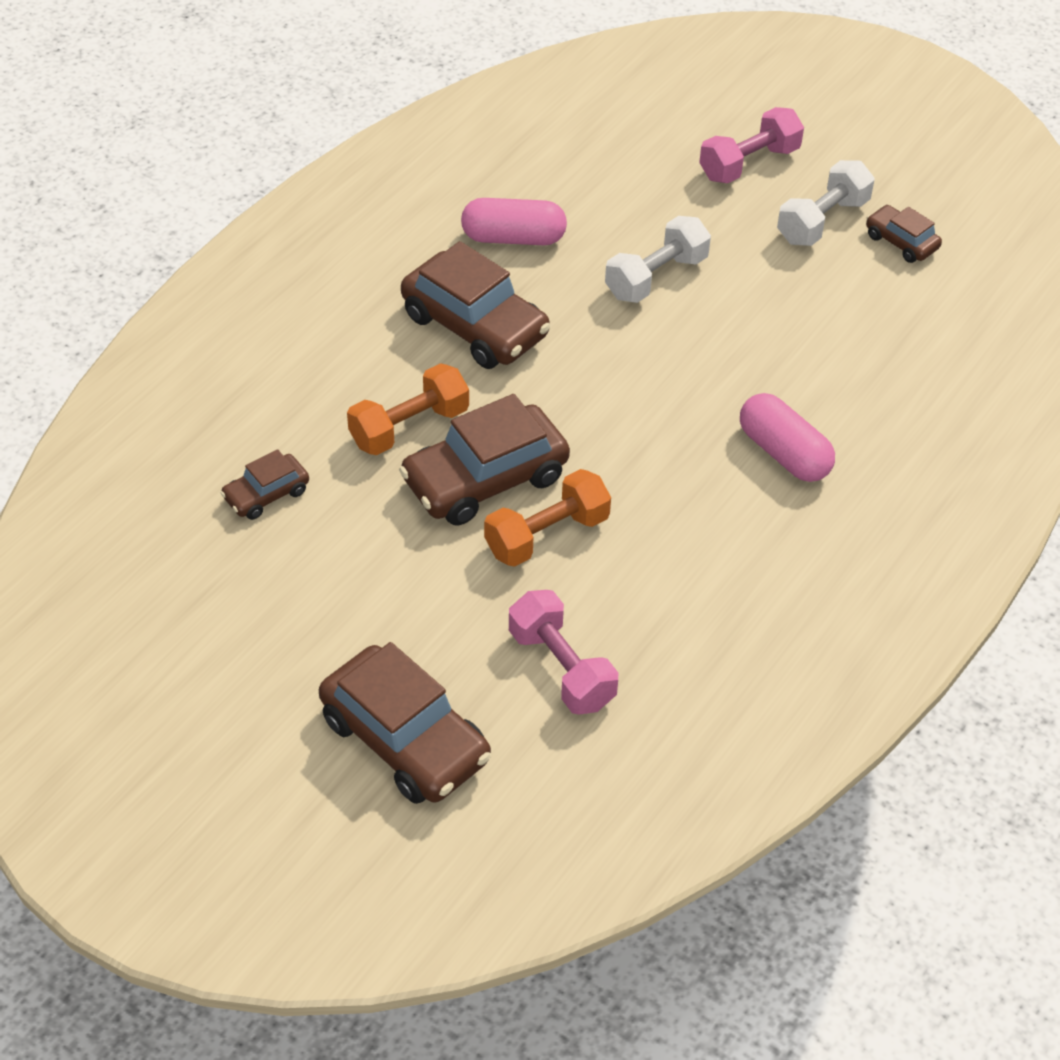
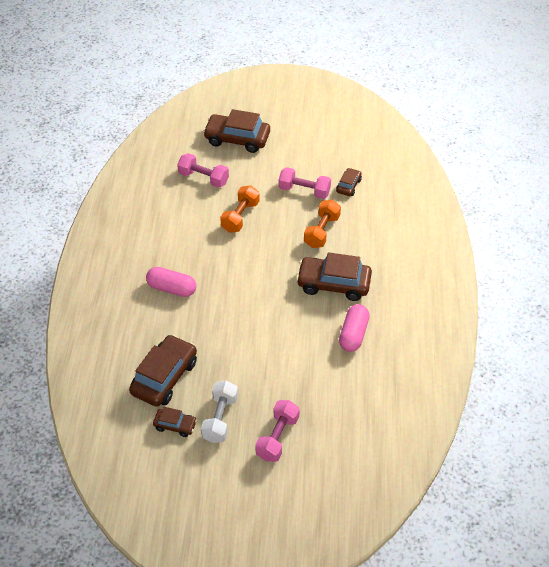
camera: 150 degrees right, 0 degrees up
(367, 528) = (304, 191): none -> pink dumbbell
(485, 479) = (278, 226): brown car -> brown car (164, 377)
(513, 238) = (353, 334): pink capsule -> pink capsule turned 45 degrees counterclockwise
(656, 277) = (276, 345): white dumbbell -> none

